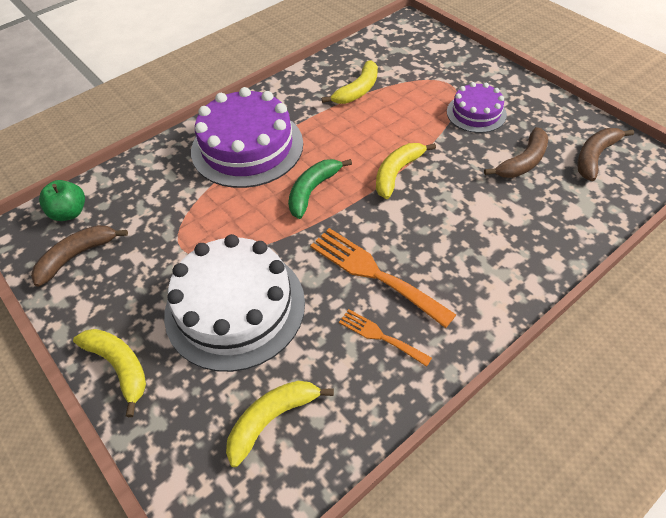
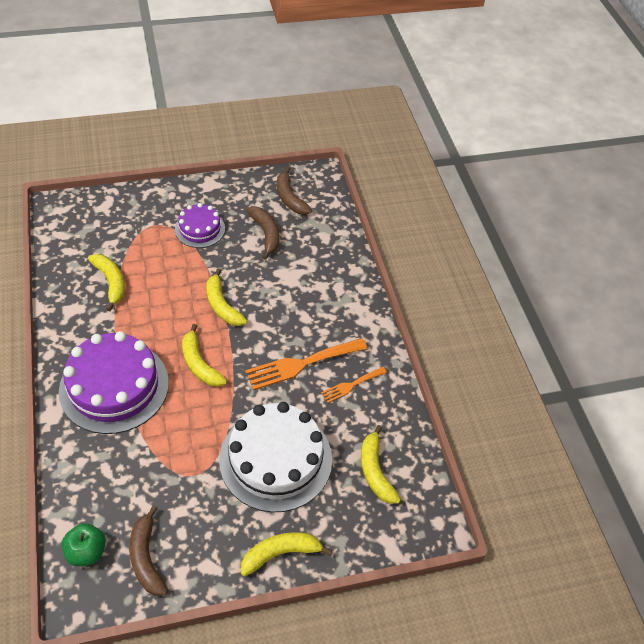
camera: 70 degrees left, 0 degrees up
(312, 190) = (199, 364): green banana -> yellow banana

